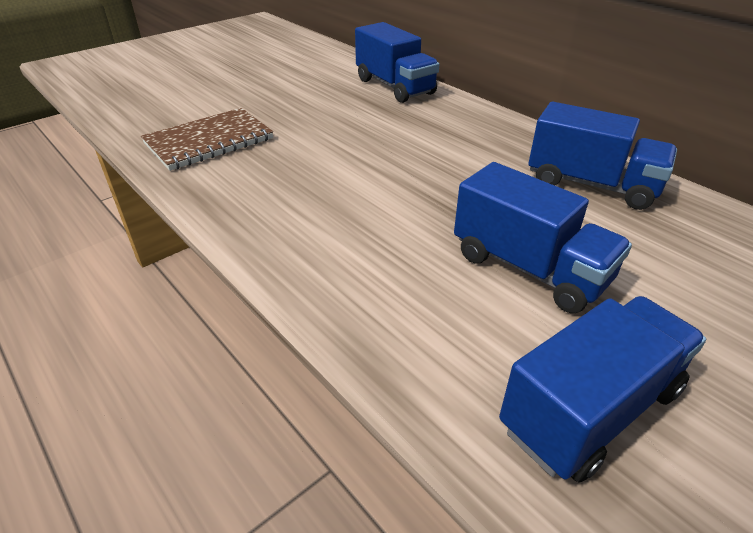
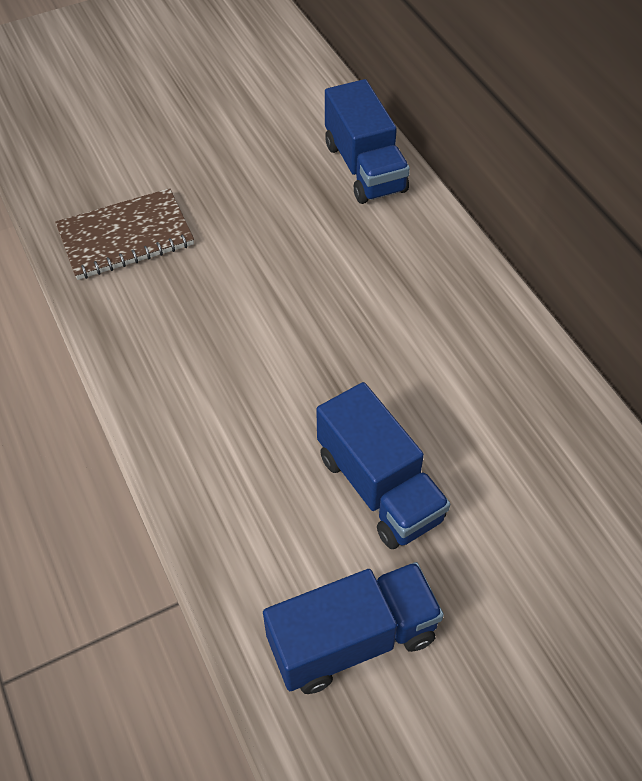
camera: 15 degrees right, 15 degrees up
(591, 184) = (507, 387): blue truck -> none

